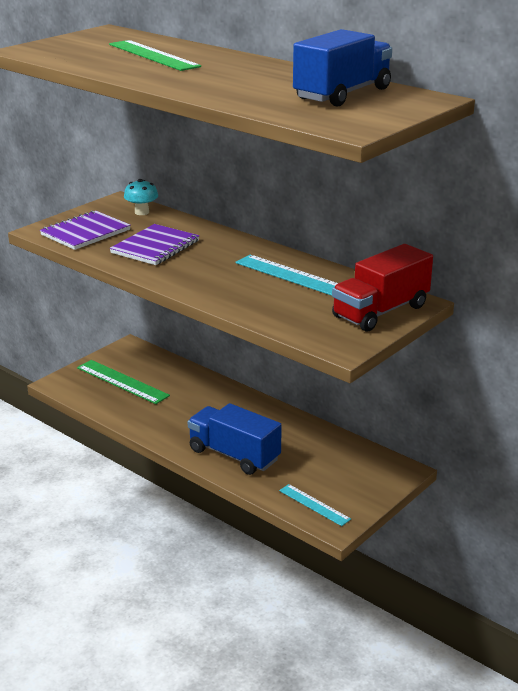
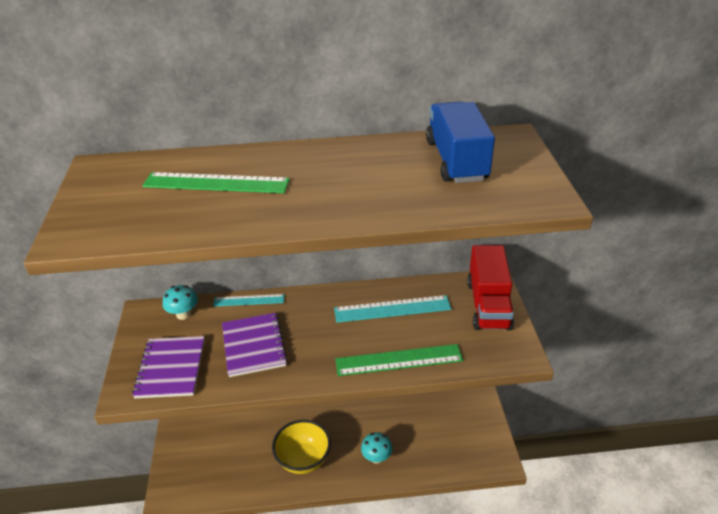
camera: 45 degrees left, 10 degrees up
(122, 381) = (216, 455): green ruler -> green ruler (399, 360)
(177, 421) = (303, 460): none -> yellow bowl
(234, 455) = (376, 457): blue truck -> turquoise mushroom
(314, 505) = (470, 456): turquoise ruler -> turquoise ruler (249, 300)

